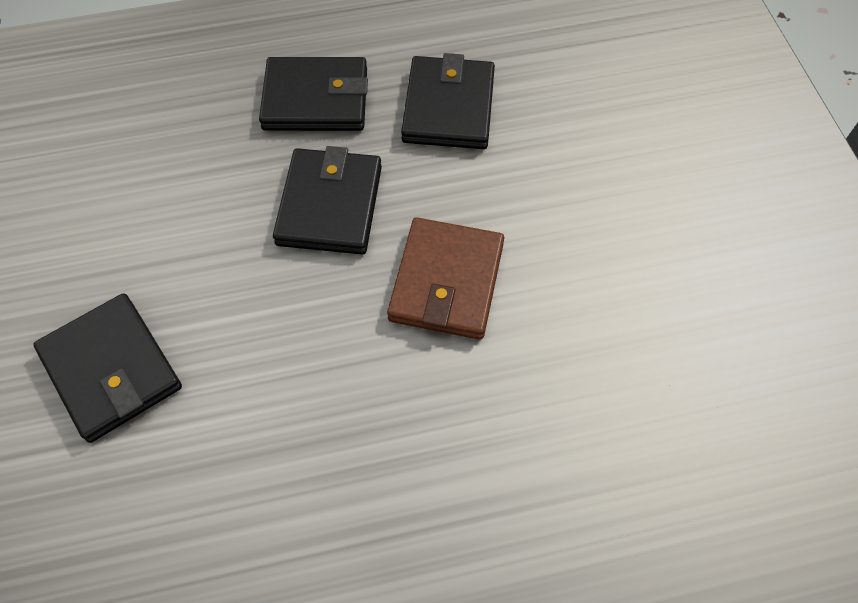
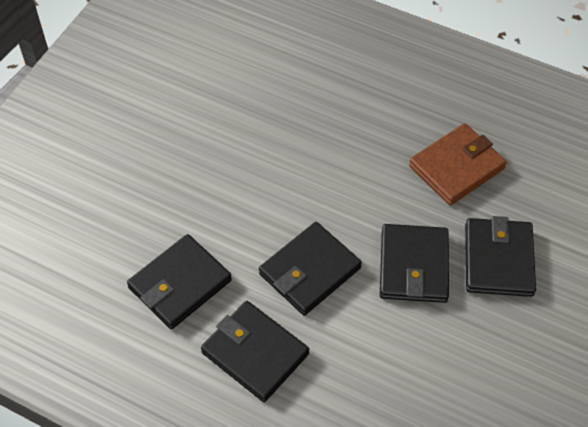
camera: 140 degrees left, 5 degrees down
(215, 289) = (414, 266): none -> black wallet
(447, 282) = (286, 184): brown wallet -> brown wallet (456, 167)

